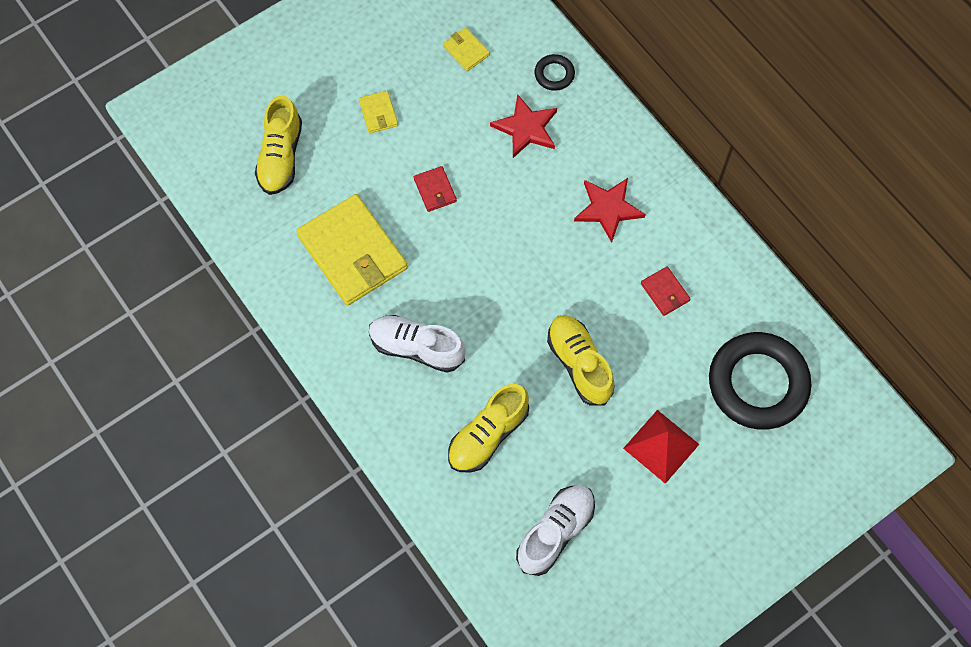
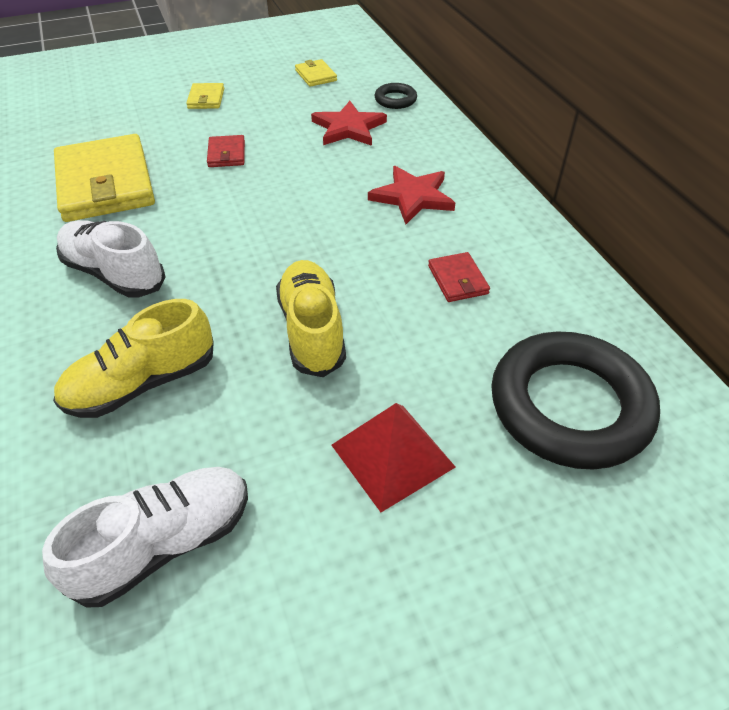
camera: 15 degrees right, 20 degrees down
(281, 157) = (91, 110): yellow shoe -> none

